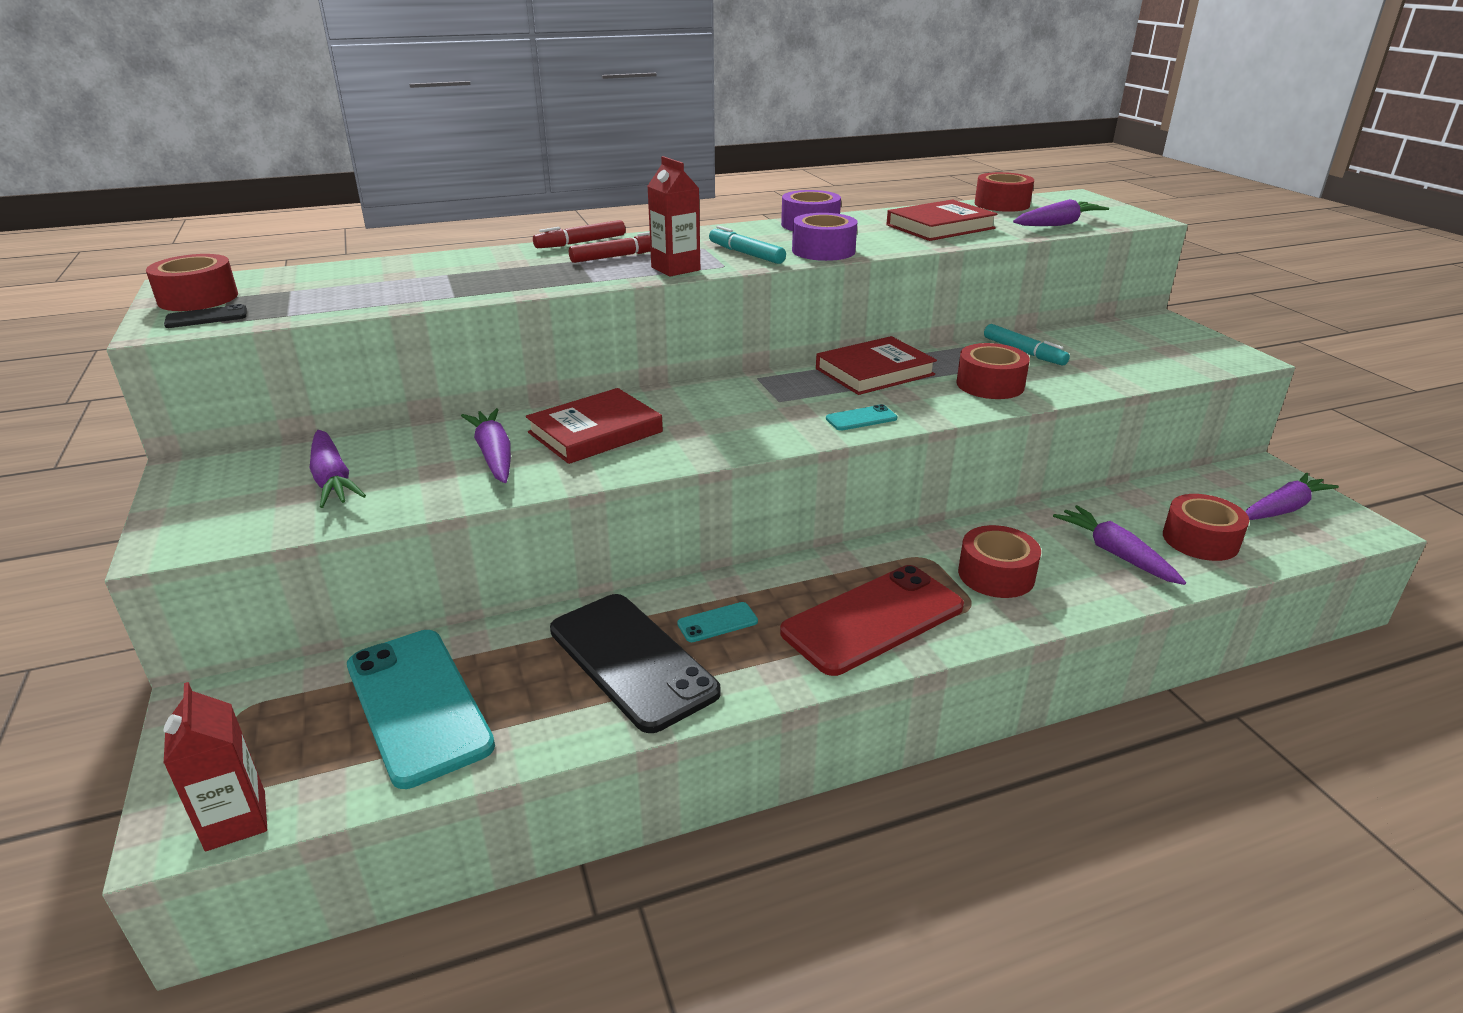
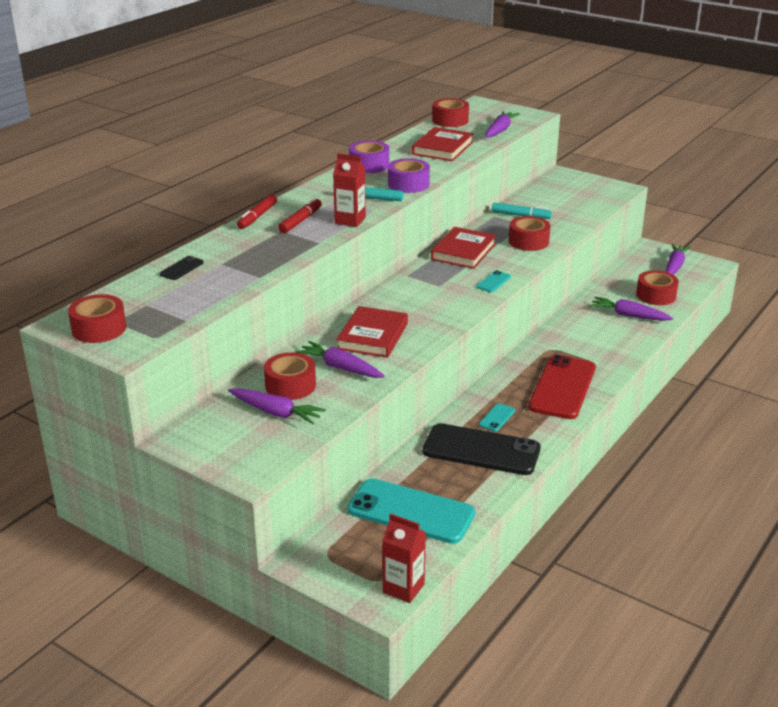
camera: 35 degrees left, 0 degrees up
(206, 317) = (139, 338): black phone -> black phone (182, 268)
(996, 575) = (590, 345): red tape -> red tape (290, 385)

